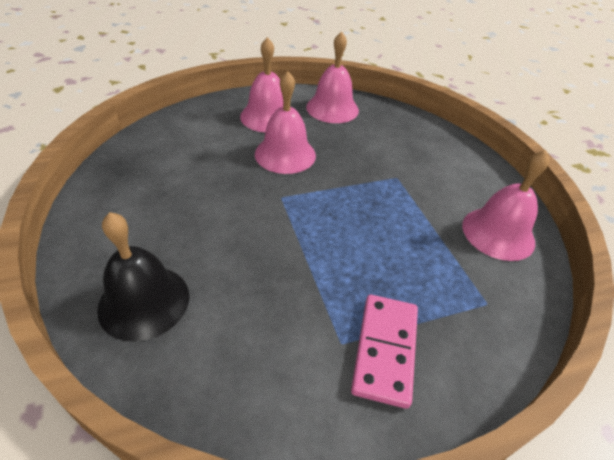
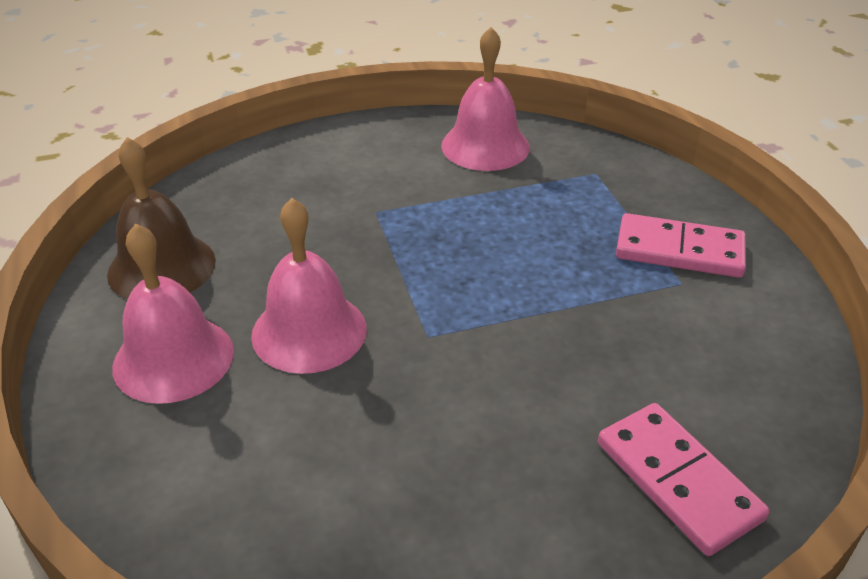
camera: 85 degrees left, 5 degrees down
(144, 301) = (678, 480): black bell -> pink domino
(332, 108) = (162, 267): pink bell -> brown bell

